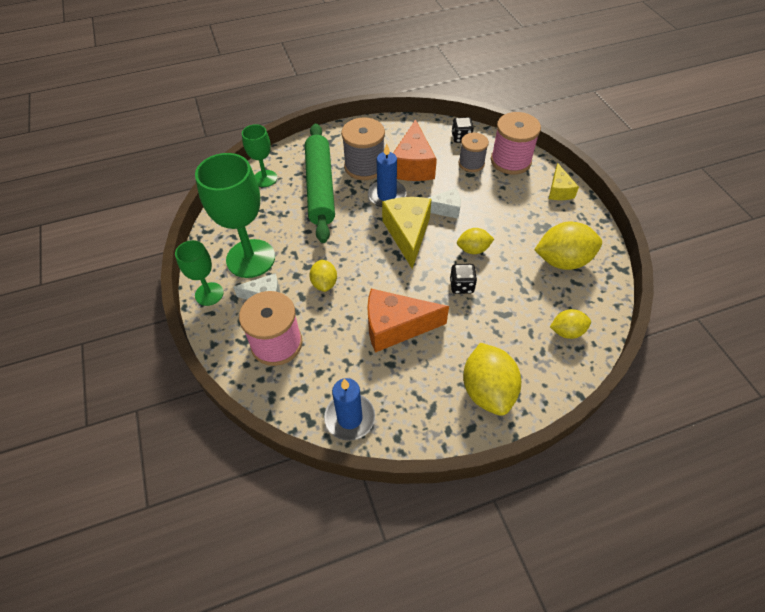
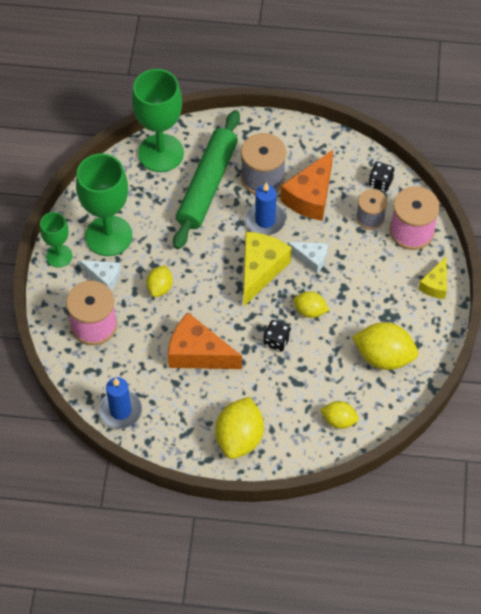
camera: 25 degrees right, 5 degrees up
(265, 178) = (161, 153): green goblet -> green goblet, size x1.81

